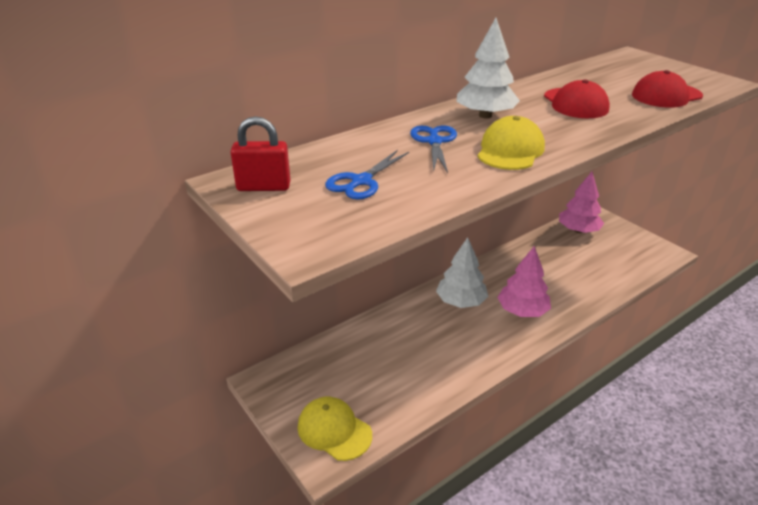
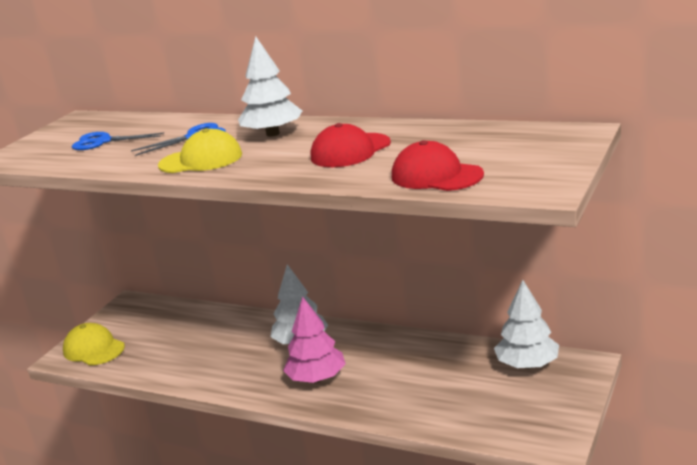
camera: 65 degrees right, 10 degrees down
(263, 187) = (76, 126): red padlock -> none
(334, 430) = (94, 349): yellow cap -> yellow cap turned 60 degrees counterclockwise
(578, 230) = (527, 365): pink tree -> white tree

